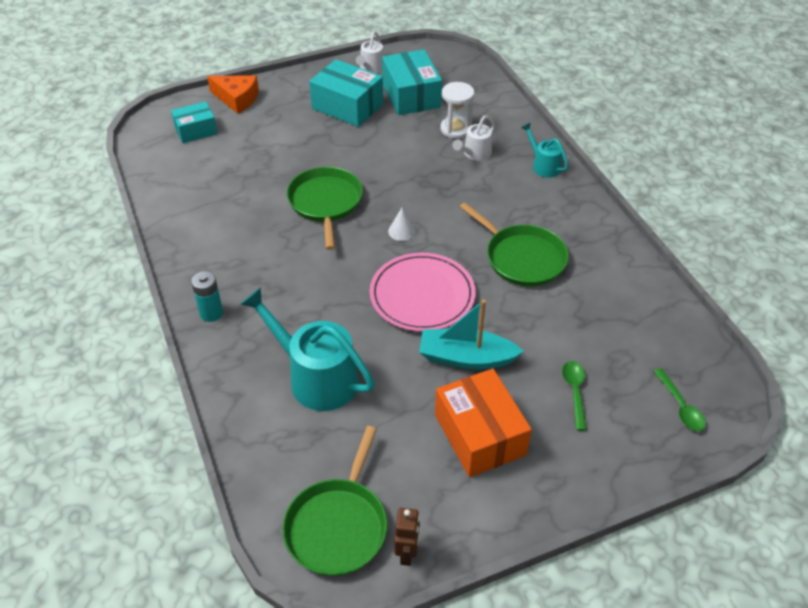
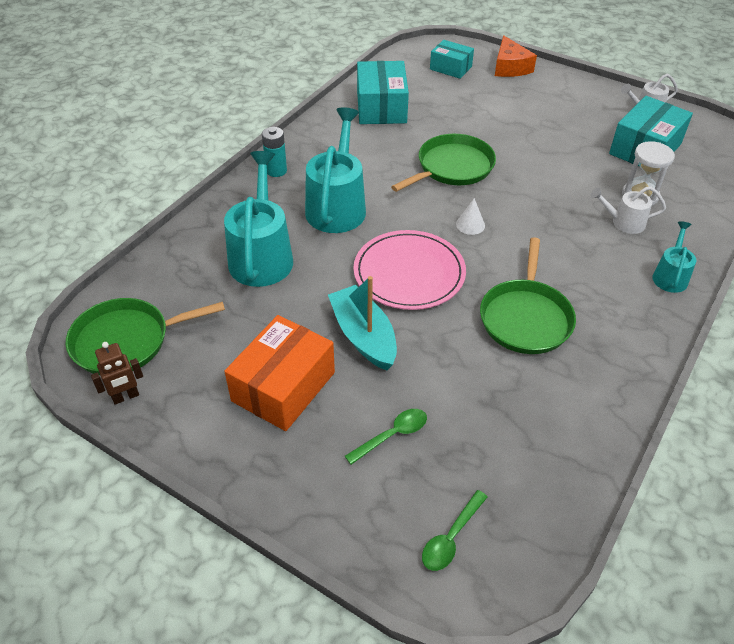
camera: 55 degrees right, 0 degrees up
(302, 297) = (337, 206): none -> turquoise watering can
(347, 106) = (580, 122): turquoise box -> turquoise box (381, 107)

